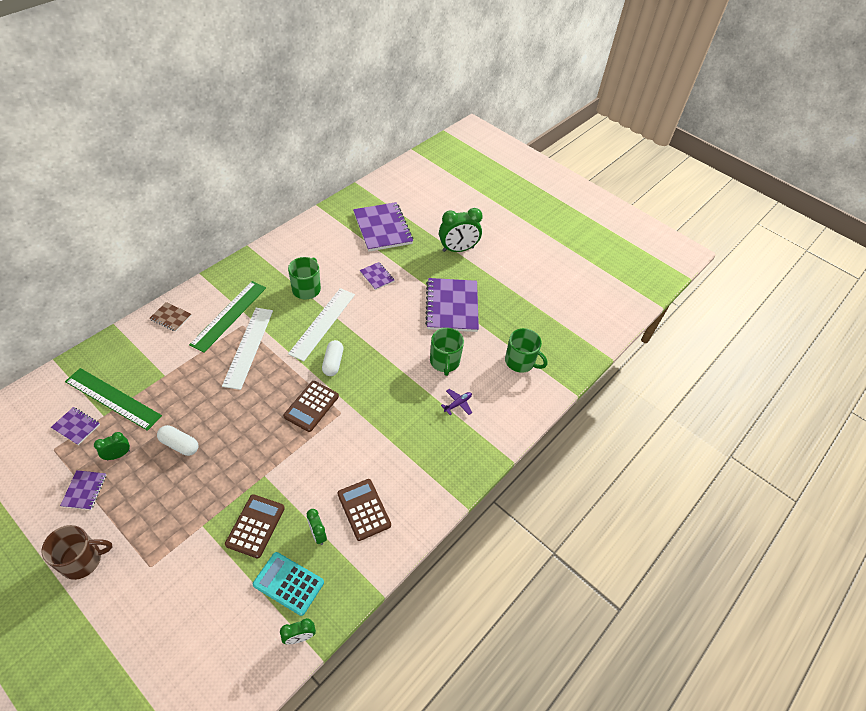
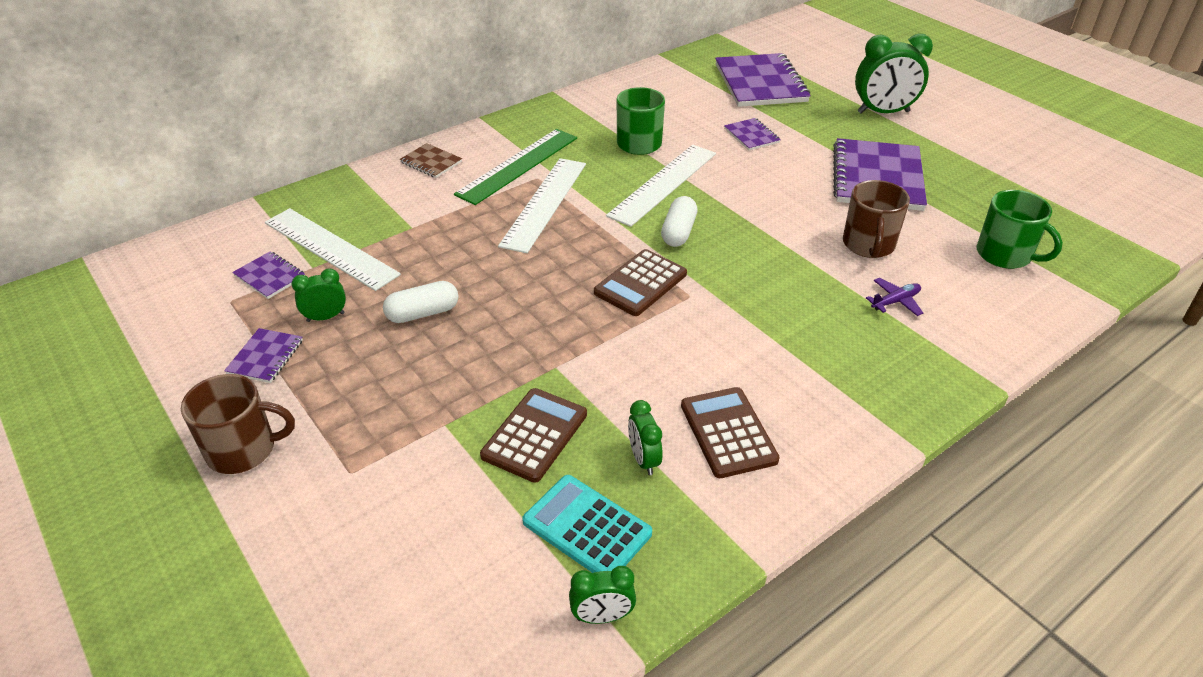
camera: 15 degrees right, 10 degrees down
(113, 399) = (330, 248): green ruler -> white ruler
(180, 445) = (423, 313): white capsule -> white capsule turned 60 degrees counterclockwise
(444, 362) = (868, 245): green mug -> brown mug

